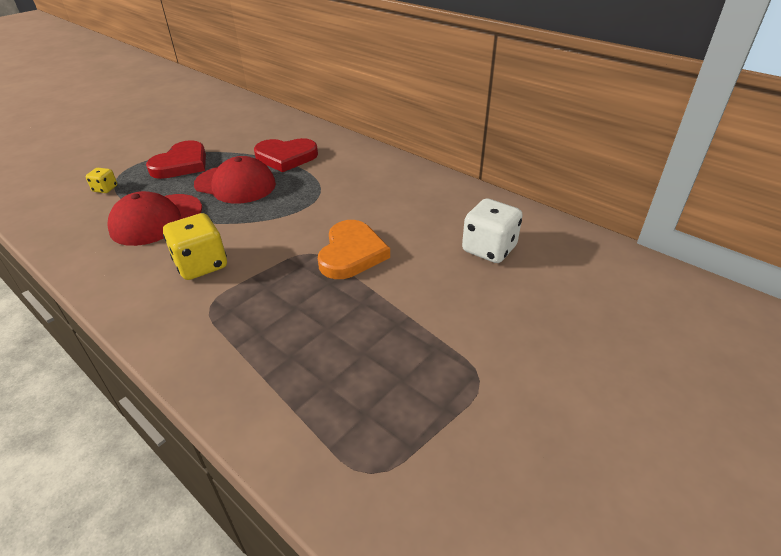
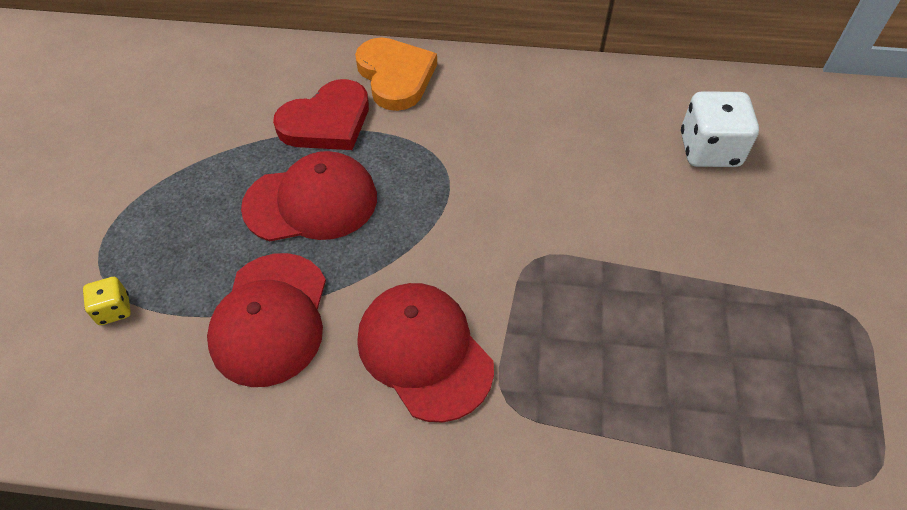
camera: 35 degrees left, 15 degrees up
(181, 164) = (182, 205): red heart -> none
(201, 265) = (424, 352): yellow dice -> red cap
(351, 253) = (580, 233): orange heart -> orange heart (395, 76)

